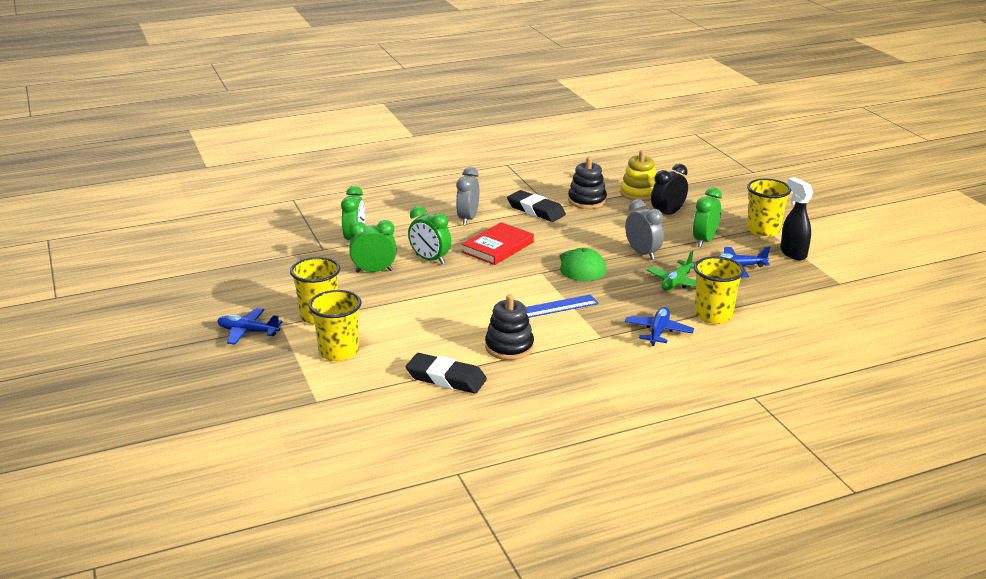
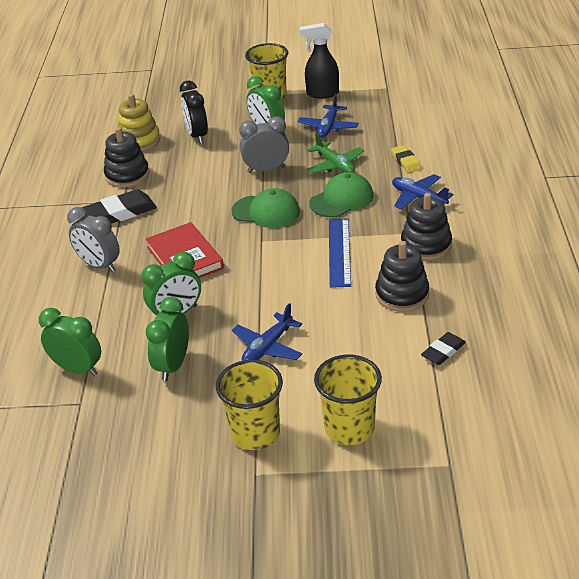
camera: 65 degrees left, 10 degrees up
(248, 332) = (257, 509): blue plane -> blue plane (267, 347)
(446, 378) = (443, 351): black eraser -> black eraser, size x0.58
(587, 347) = (426, 245): none -> black stacking toy
(625, 295) = (342, 199): none -> green cap
(713, 315) = (405, 161): yellow cup -> yellow eraser

